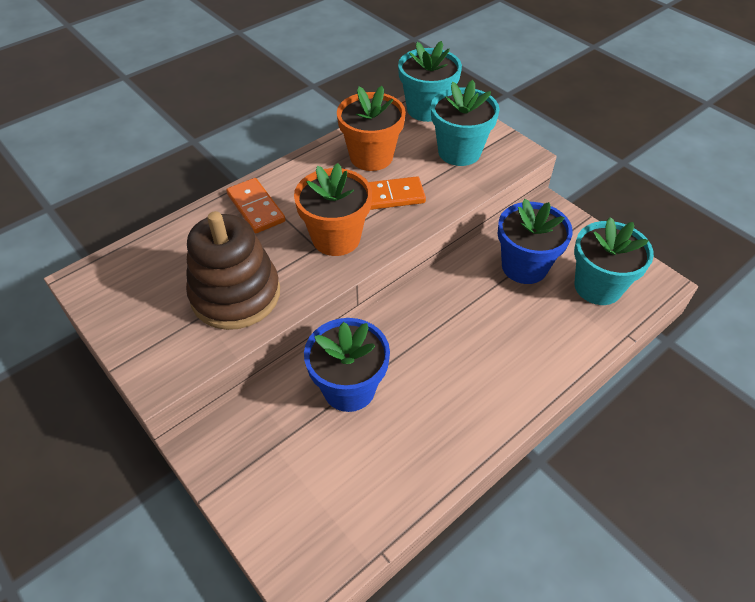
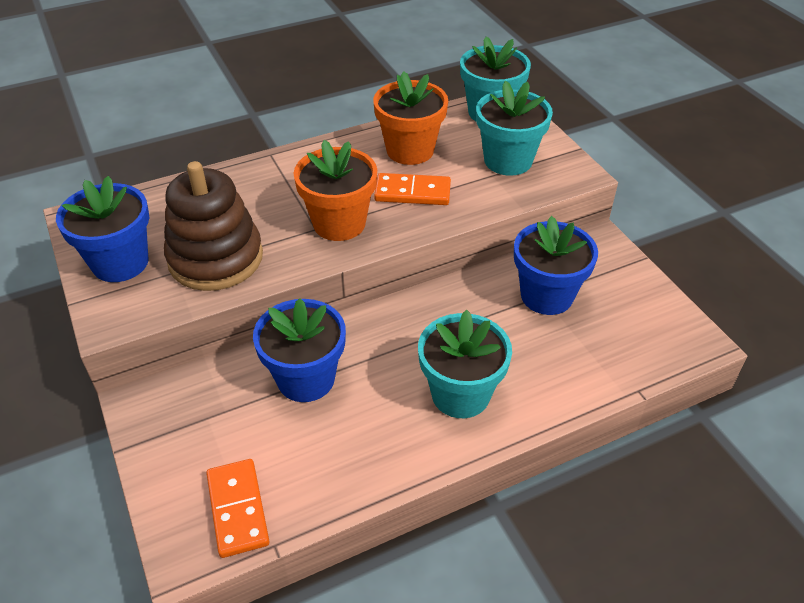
camera: 15 degrees right, 5 degrees down
(144, 317) = (120, 263): none -> blue flower pot
(256, 208) = (270, 180): orange domino -> orange domino (238, 509)
(598, 287) = (623, 333): turquoise flower pot -> turquoise flower pot (460, 394)

